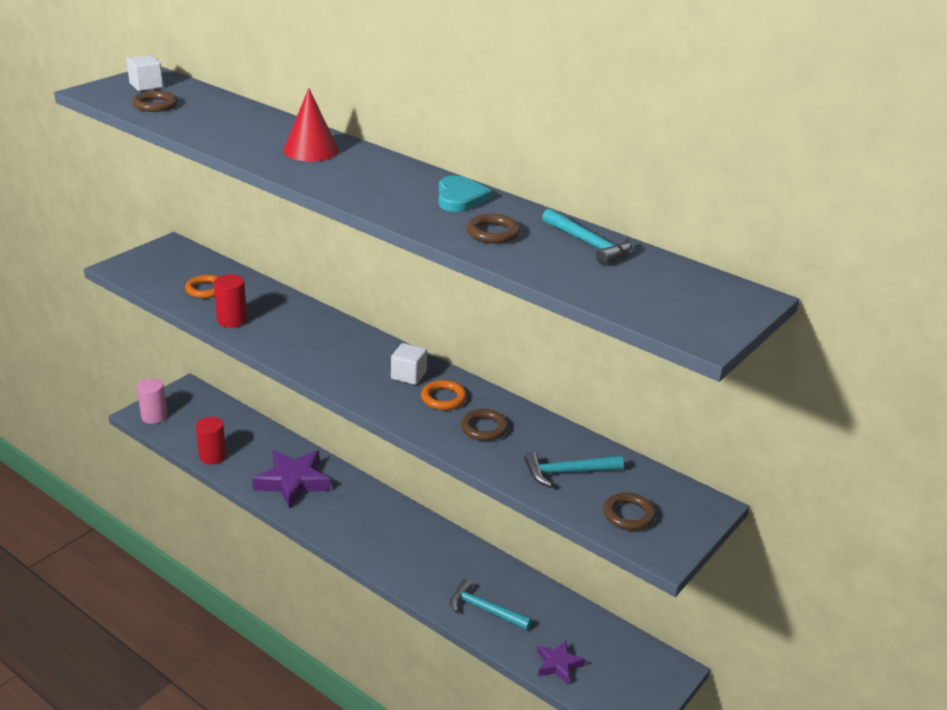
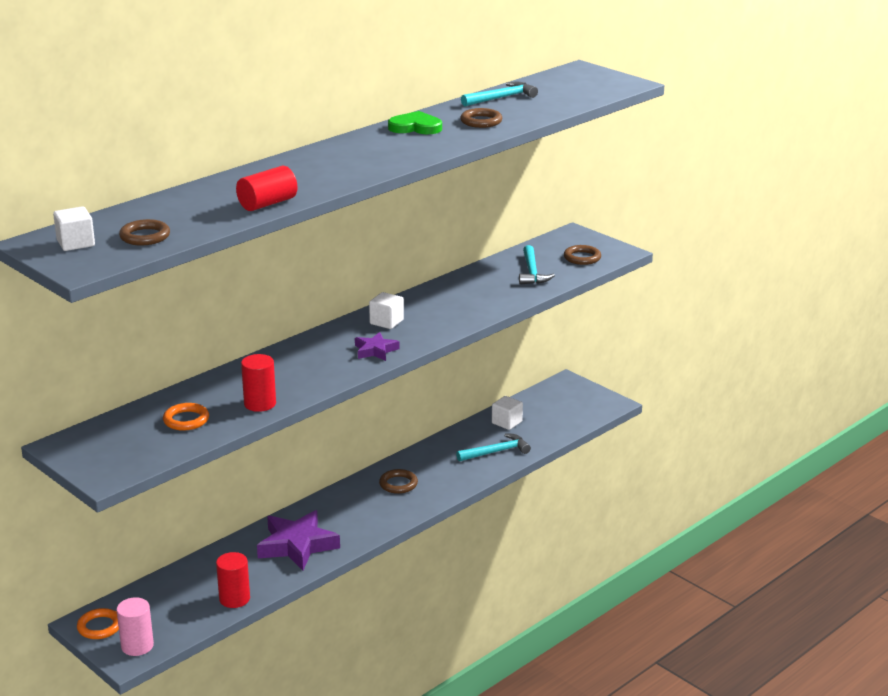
camera: 80 degrees left, 5 degrees down
(226, 142) = (267, 204): none -> red cylinder
(311, 150) = (299, 172): red cone -> none
(443, 398) = (425, 309): orange ring -> orange ring (99, 627)
(460, 198) = (415, 127): turquoise heart -> green heart
(484, 428) = (471, 297): brown ring -> brown ring (398, 484)
(485, 610) = (496, 452): turquoise hammer -> turquoise hammer turned 150 degrees counterclockwise
(553, 615) = (507, 422): none -> white cube
(558, 664) = (558, 426): purple star -> purple star (375, 350)

